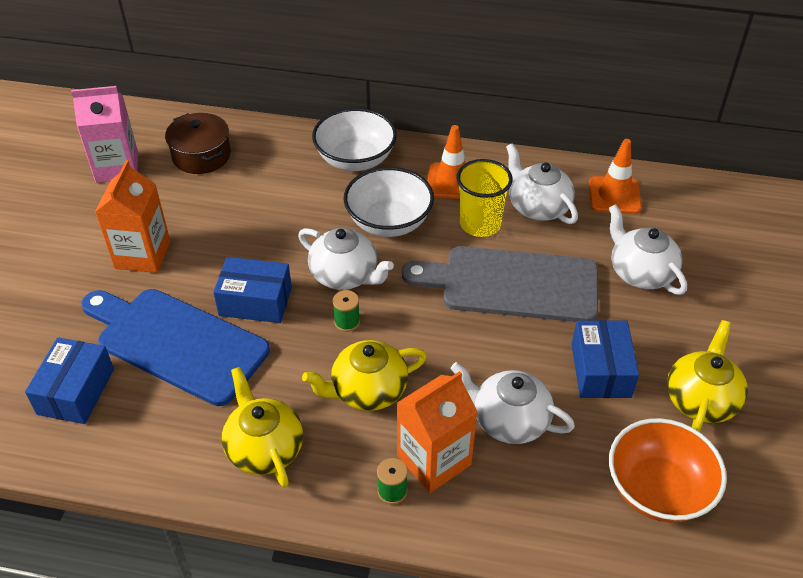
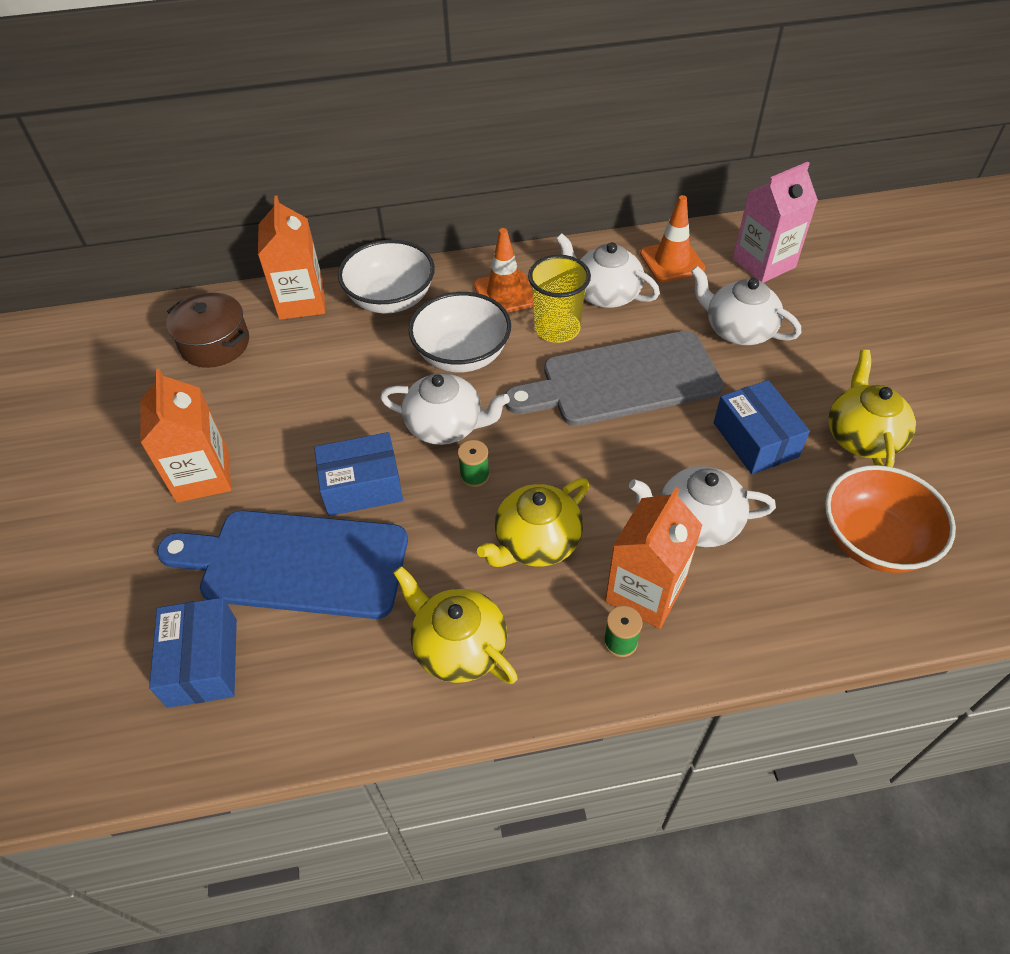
camera: 20 degrees left, 5 degrees up
(117, 167) = (120, 385): pink carton -> pink carton (763, 263)
(284, 141) = (301, 301): none -> orange carton

